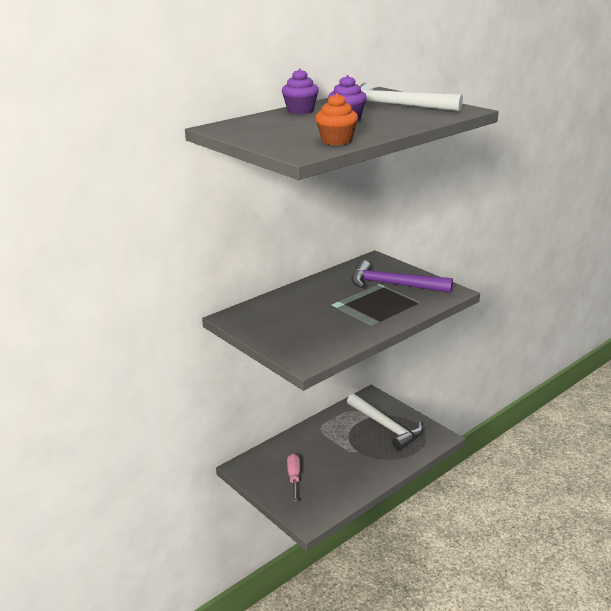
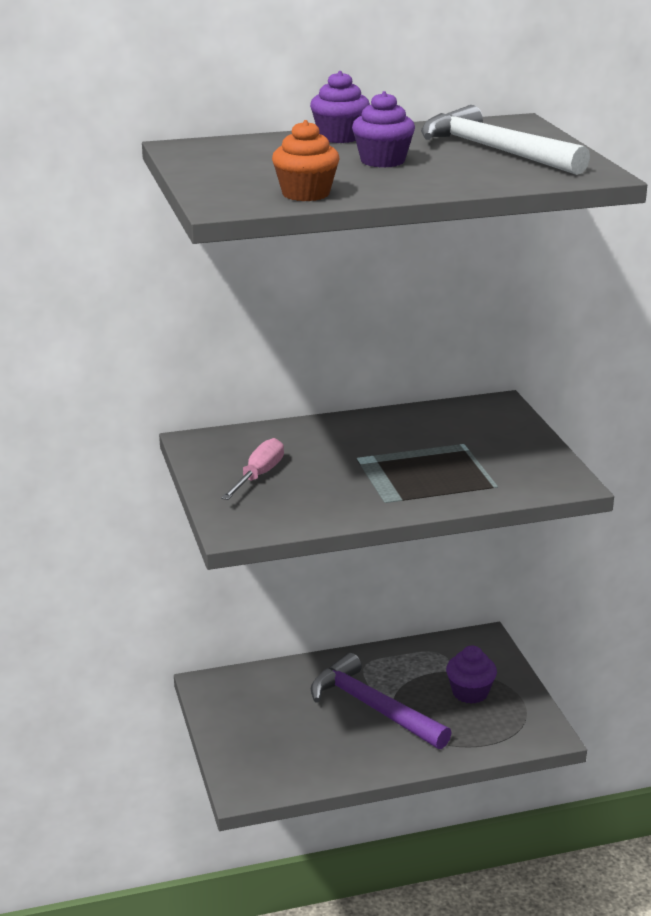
camera: 25 degrees right, 0 degrees up
(294, 478) = (270, 723): pink screwdriver -> pink screwdriver (258, 475)
(386, 427) = (470, 693): white hammer -> purple cupcake
(393, 285) = (483, 450): purple hammer -> purple hammer (373, 707)

